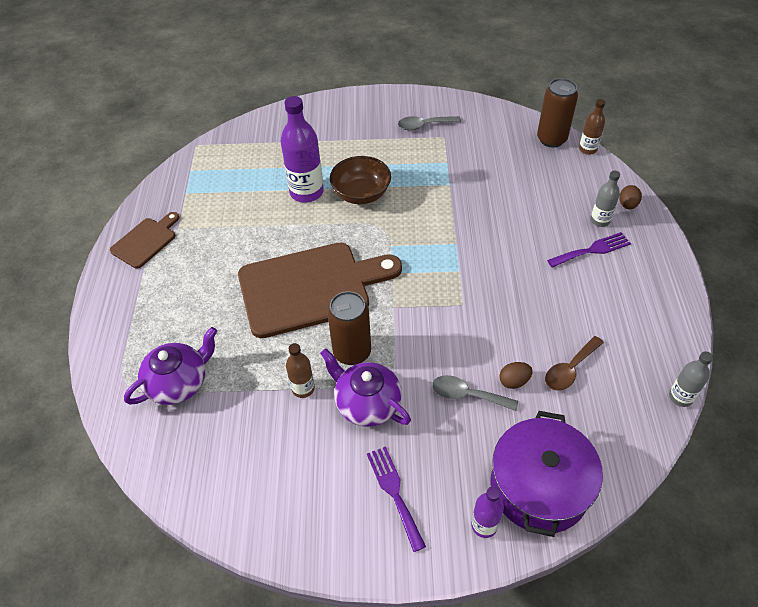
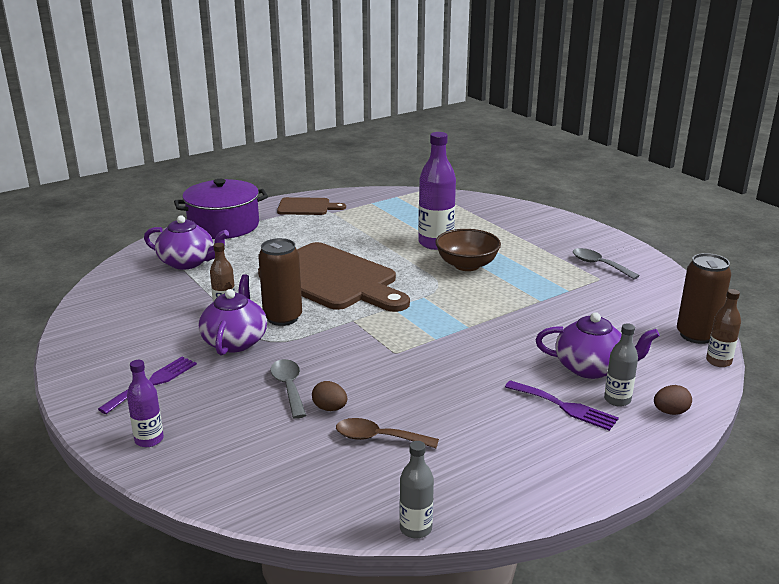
camera: 55 degrees right, 25 degrees down
(539, 486) = (215, 459): purple pot -> purple pot (223, 225)
(555, 211) = (591, 368): none -> purple teapot

